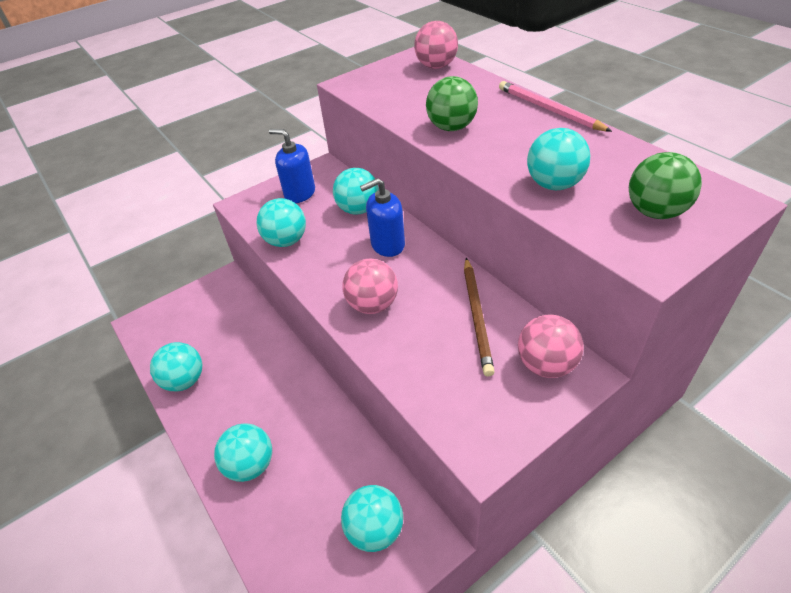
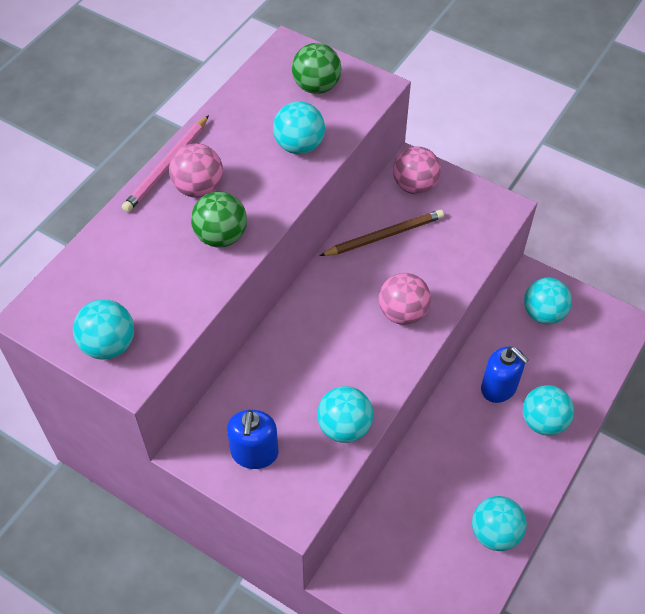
camera: 115 degrees left, 10 degrees up
(358, 209) = (268, 376): turquoise ball -> turquoise ball (109, 345)
(387, 245) = (318, 328): blue soap dispenser -> blue soap dispenser (499, 387)
(436, 66) = (72, 288): pink ball -> pink ball (198, 188)

